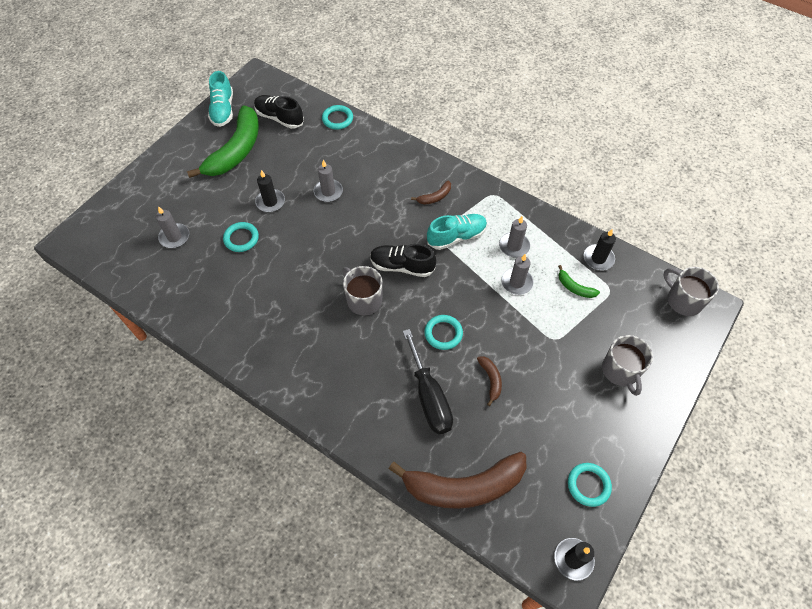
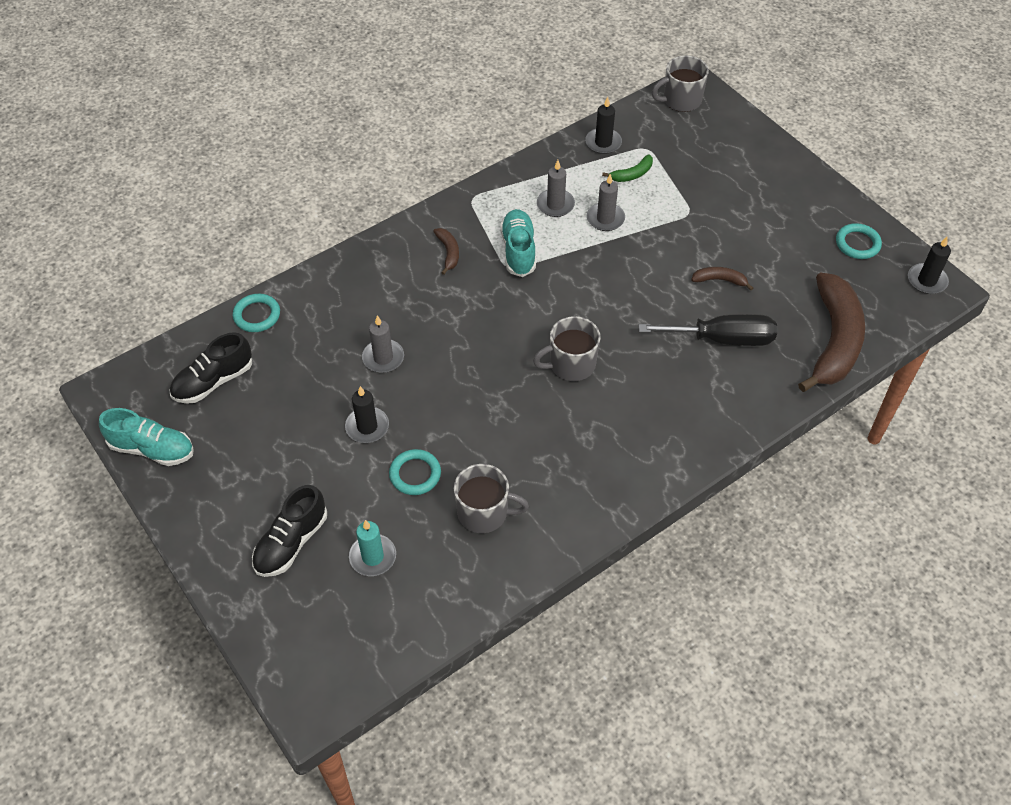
camera: 70 degrees left, 5 degrees down
(174, 237) = (373, 557): grey candle -> turquoise candle
(236, 151) = (247, 449): green banana -> none
(402, 266) = (538, 314): black shoe -> black shoe (291, 542)
(443, 333) = (647, 303): turquoise ring -> none
(620, 371) = (744, 176): grey mug -> grey mug (484, 512)

